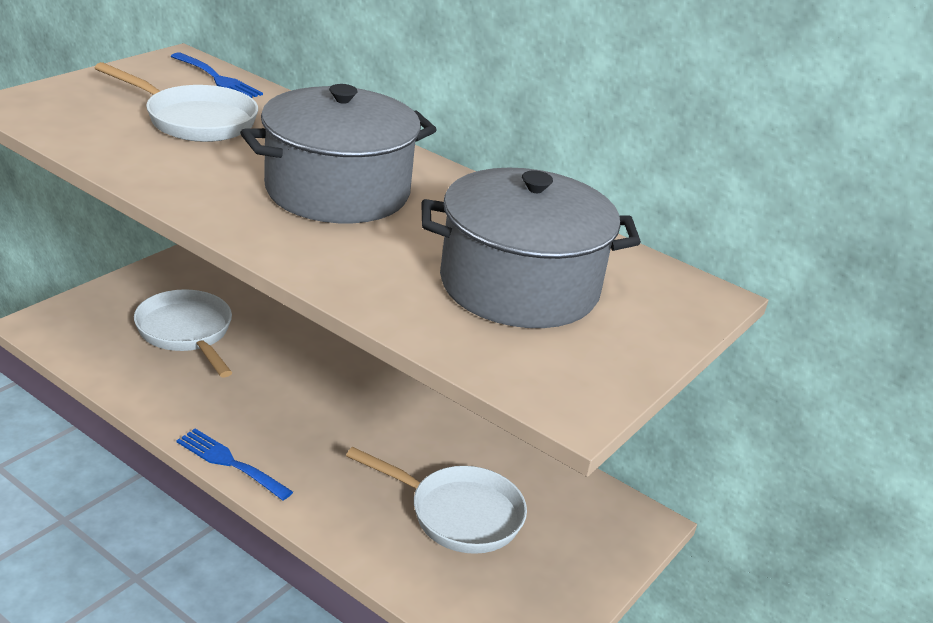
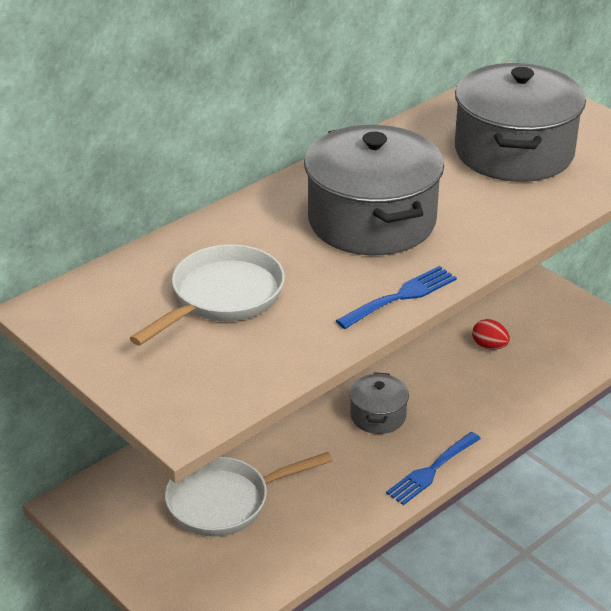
camera: 75 degrees left, 5 degrees up
(218, 79) = (107, 283): blue fork -> blue fork (401, 296)
(317, 424) = (378, 416): none -> grey pot
(458, 514) = (489, 346): white pan -> red egg

